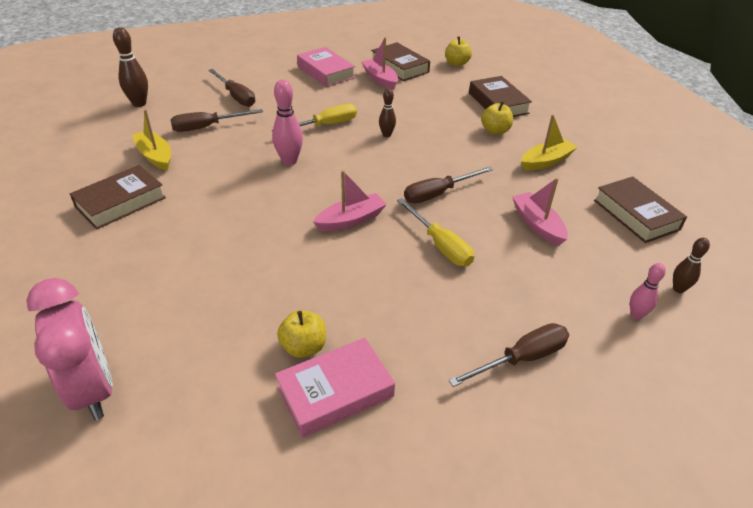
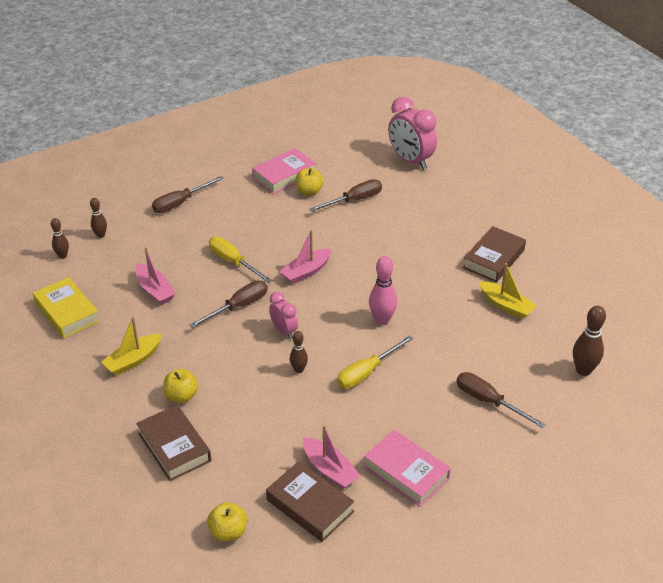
camera: 170 degrees right, 0 degrees up
(207, 127) = (486, 349): brown screwdriver -> brown screwdriver (354, 200)
(393, 165) = (284, 331): none -> pink clock
(636, 215) = (67, 312): brown book -> yellow book
(636, 315) = (100, 235): pink bowling pin -> brown bowling pin

